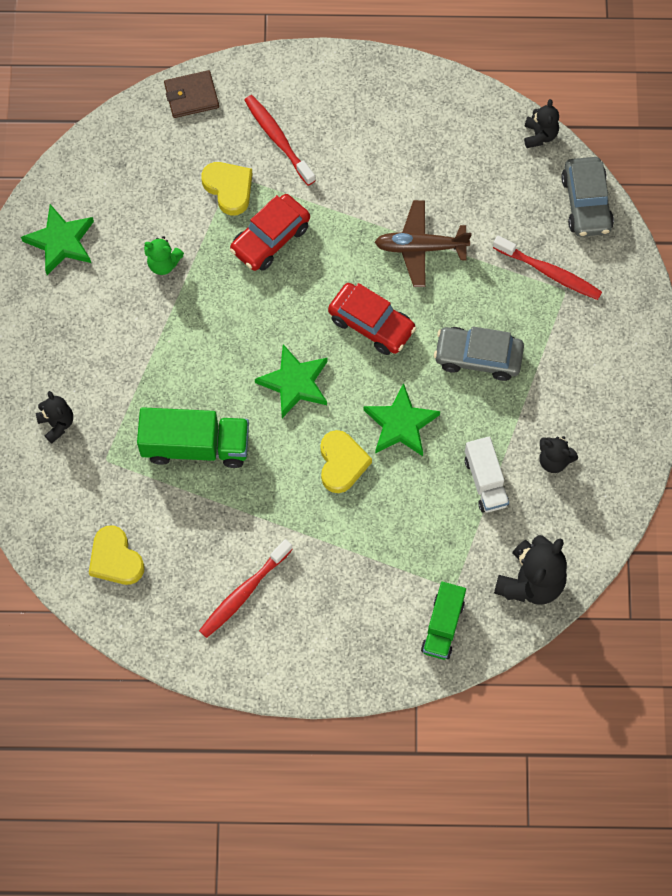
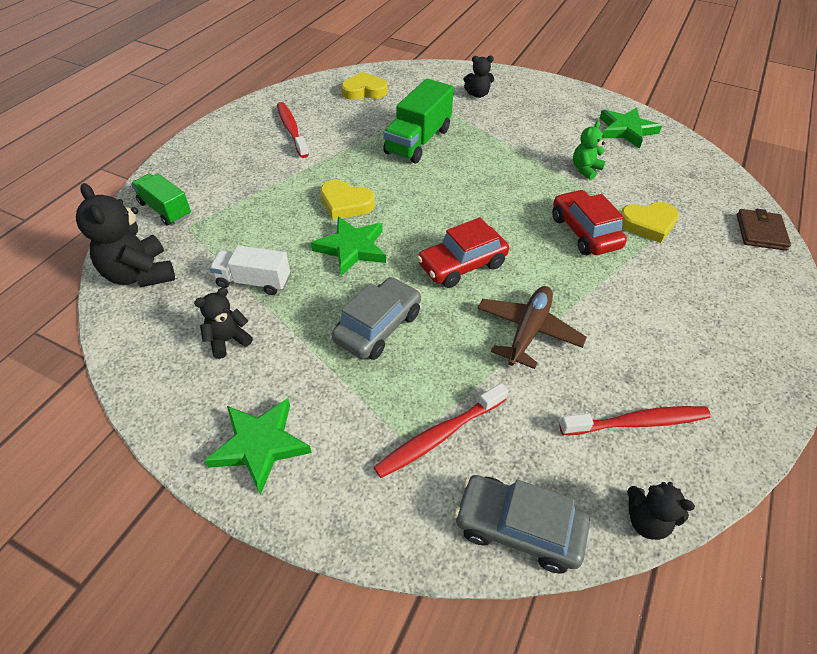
camera: 115 degrees right, 20 degrees down
(278, 139) = (697, 272): red toothbrush -> red toothbrush (637, 422)
(294, 383) = (435, 202): green star -> green star (260, 445)

